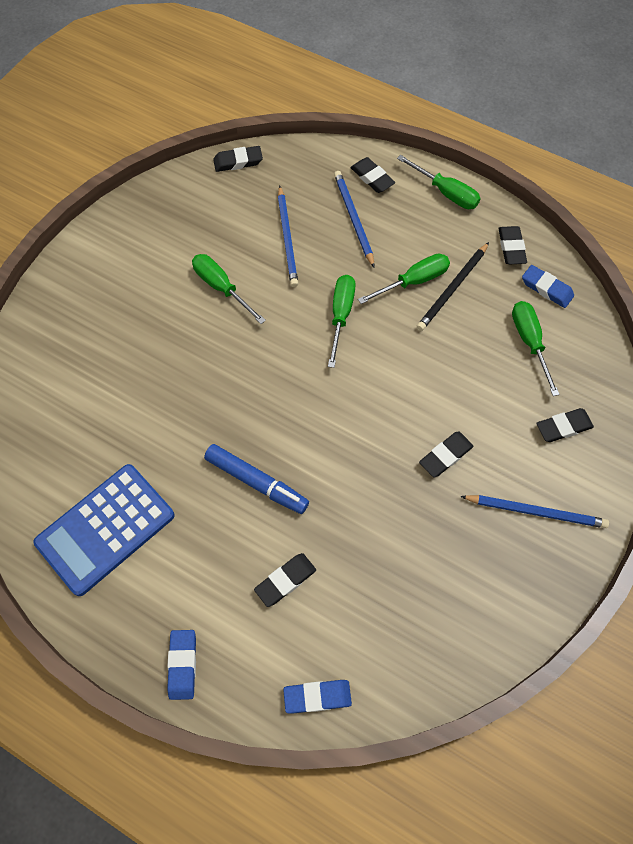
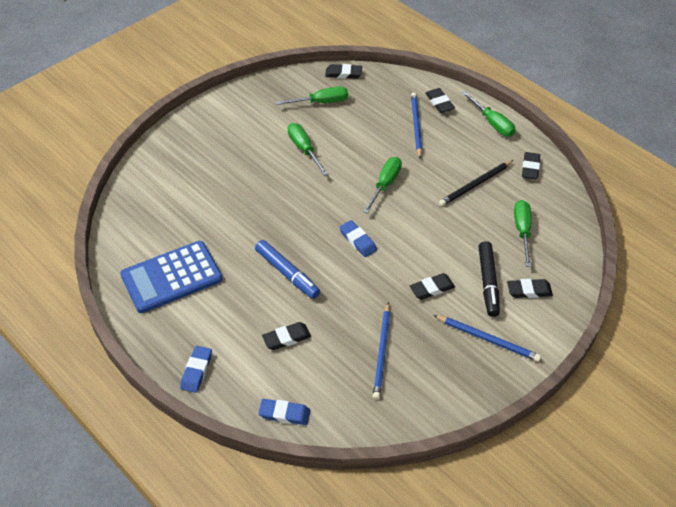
camera: 15 degrees right, 15 degrees down
(287, 238) = (362, 128): blue pencil -> blue pencil (382, 352)
(413, 281) = (447, 174): green screwdriver -> green screwdriver (321, 102)
(511, 428) = (488, 283): none -> black marker
(546, 289) = (548, 200): blue eraser -> blue eraser (358, 241)

